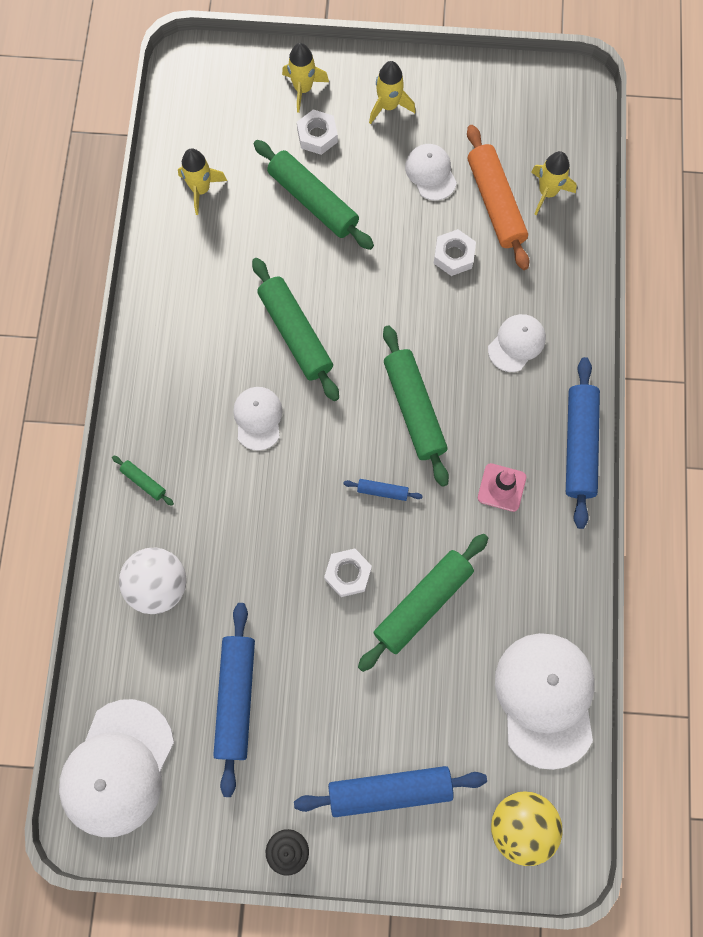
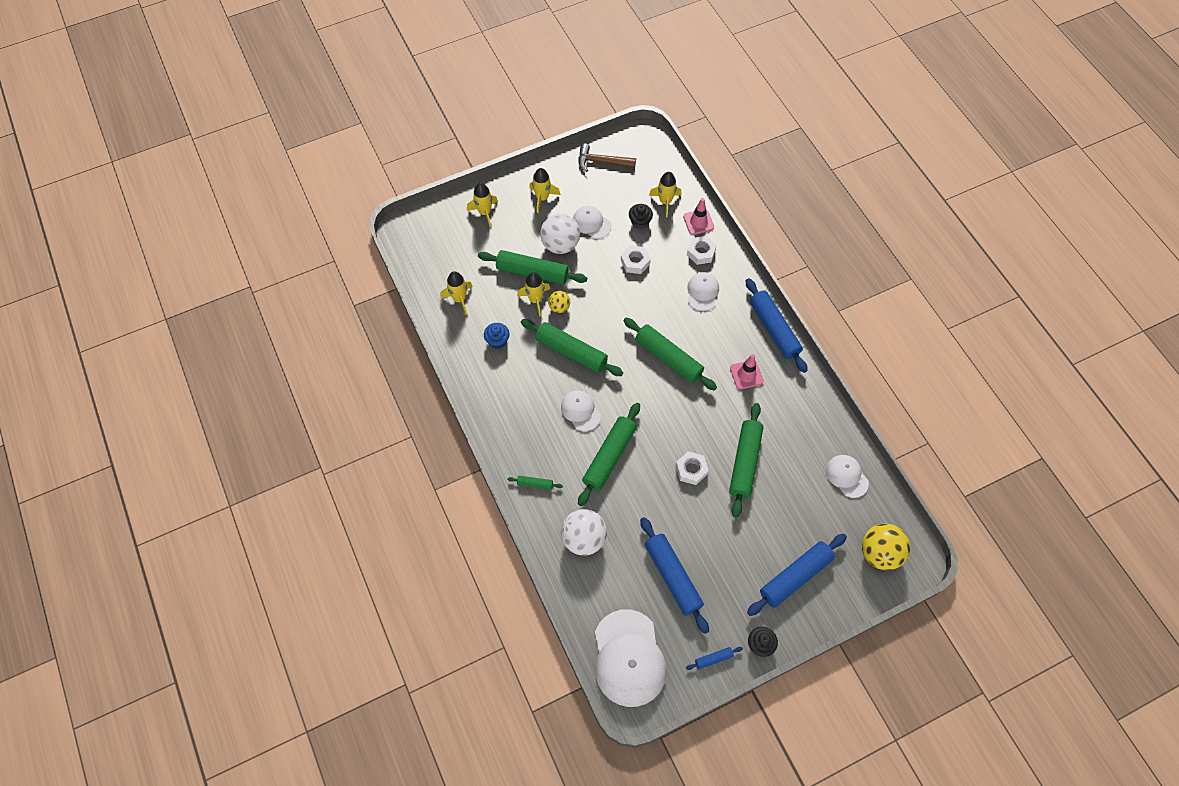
camera: 30 degrees left, 10 degrees down
(213, 270) = (497, 340): none -> blue cupcake
(256, 499) = (609, 457): none -> green rolling pin
(294, 240) = (535, 300): none -> yellow rocket
(317, 136) = (511, 234): white nut -> white nut (701, 252)
(317, 266) = (559, 307): none -> yellow ball
(372, 182) = (560, 245): none -> white ball
(382, 491) = (680, 413): blue rolling pin -> blue rolling pin (713, 659)
(495, 203) = (640, 222): orange rolling pin -> black cupcake
(498, 94) = (602, 162): none -> brown hammer
(545, 699) = (846, 476): white cap -> white cap, size x0.53
(574, 243) = (698, 222): none -> pink traffic cone

